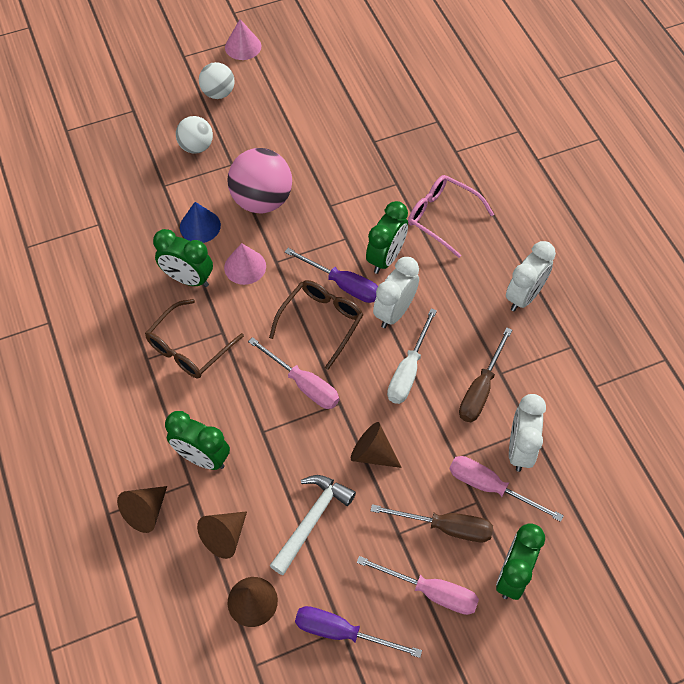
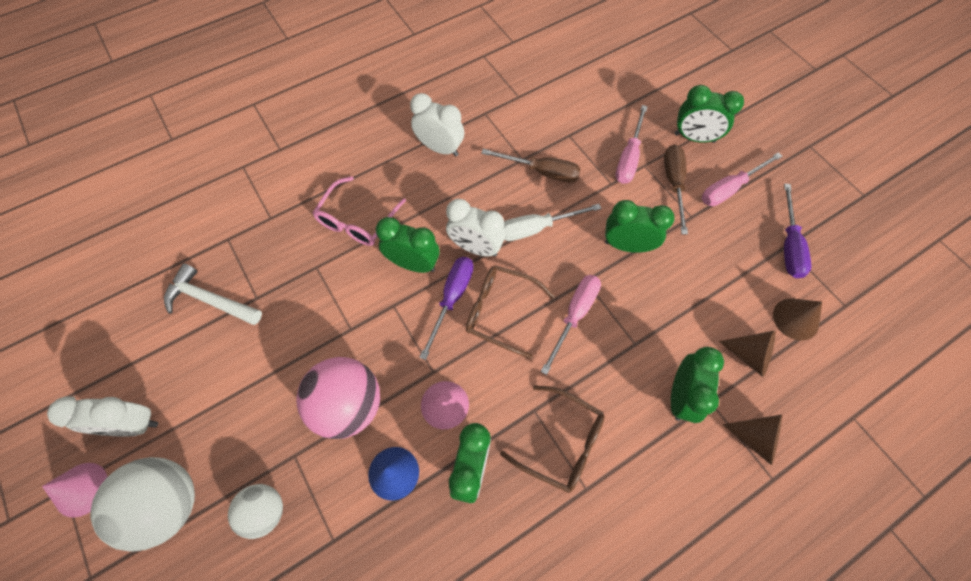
camera: 100 degrees left, 5 degrees up
(218, 93) = (169, 504): white ball -> white ball, size x1.68
(312, 519) = (705, 284): white hammer -> white hammer (210, 300)
(372, 453) = (627, 246): brown cone -> green clock
(408, 370) = (537, 228): white screwdriver -> white screwdriver turned 150 degrees clockwise
(430, 591) = (729, 188): pink screwdriver -> pink screwdriver turned 135 degrees counterclockwise
(520, 449) = (589, 141): white clock -> white clock (133, 424)

